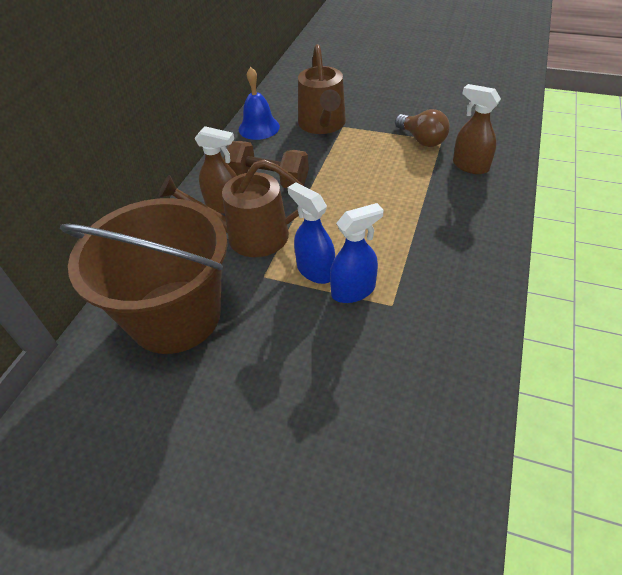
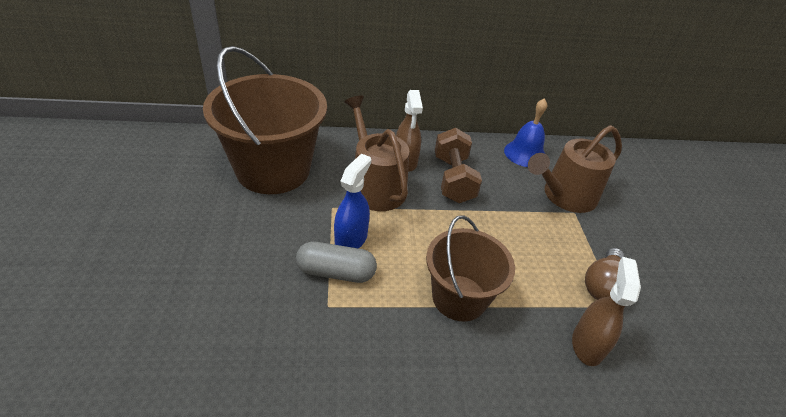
camera: 60 degrees right, 5 degrees down
(353, 290) = (336, 272): blue spray bottle -> grey capsule
(409, 217) = (459, 297): none -> brown bucket

